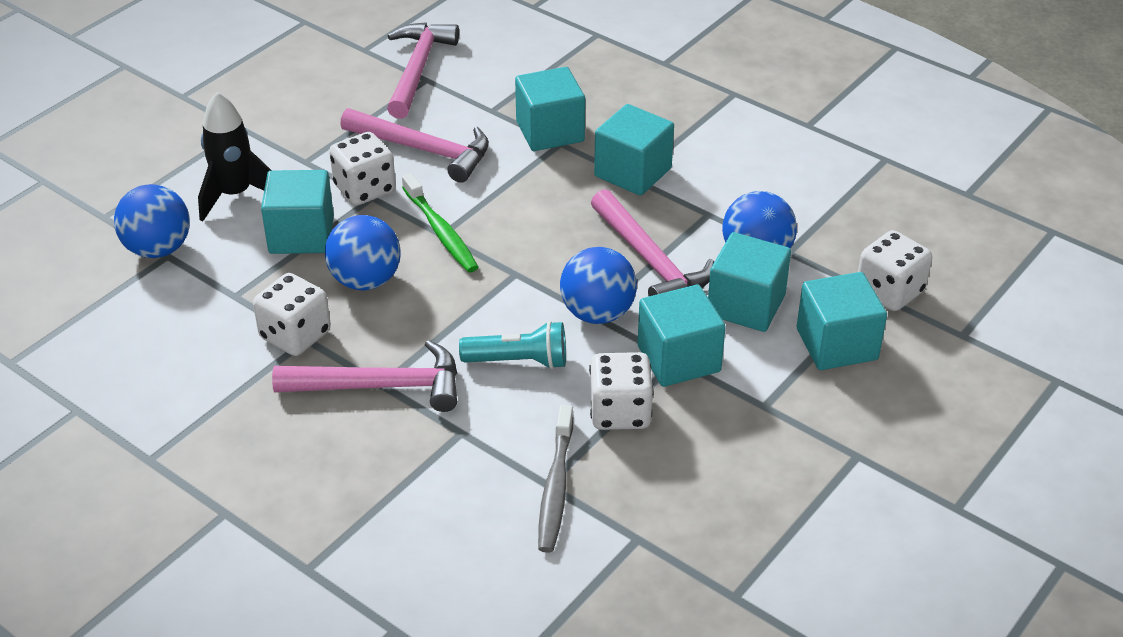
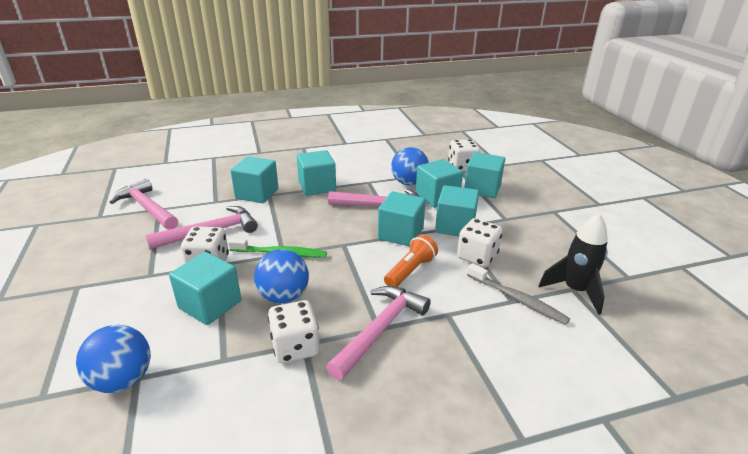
camera: 55 degrees left, 10 degrees down
(235, 195) = (131, 317): black rocket -> black rocket (575, 291)
(518, 361) = (410, 271): turquoise flashlight -> orange flashlight
(597, 313) = (400, 234): blue ball -> turquoise cube

